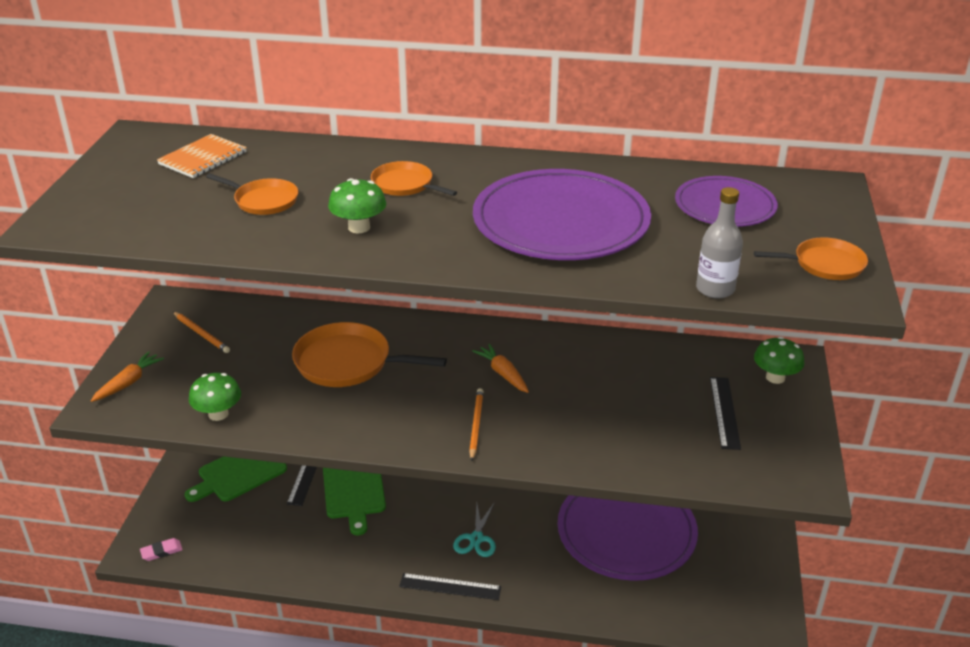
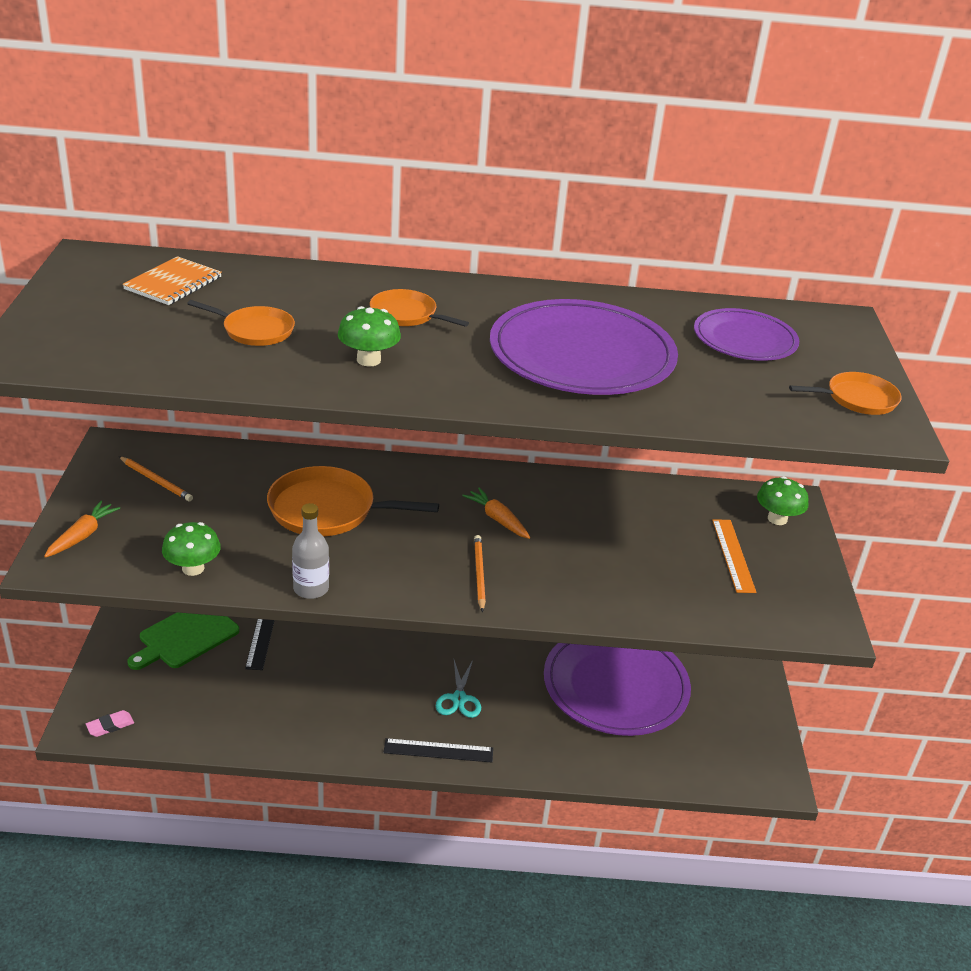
camera: 10 degrees left, 0 degrees up
(354, 491) = (318, 653): green cutting board -> none
(715, 289) = (756, 424): grey bottle -> grey bottle (311, 589)
(725, 412) = (733, 555): black ruler -> orange ruler

